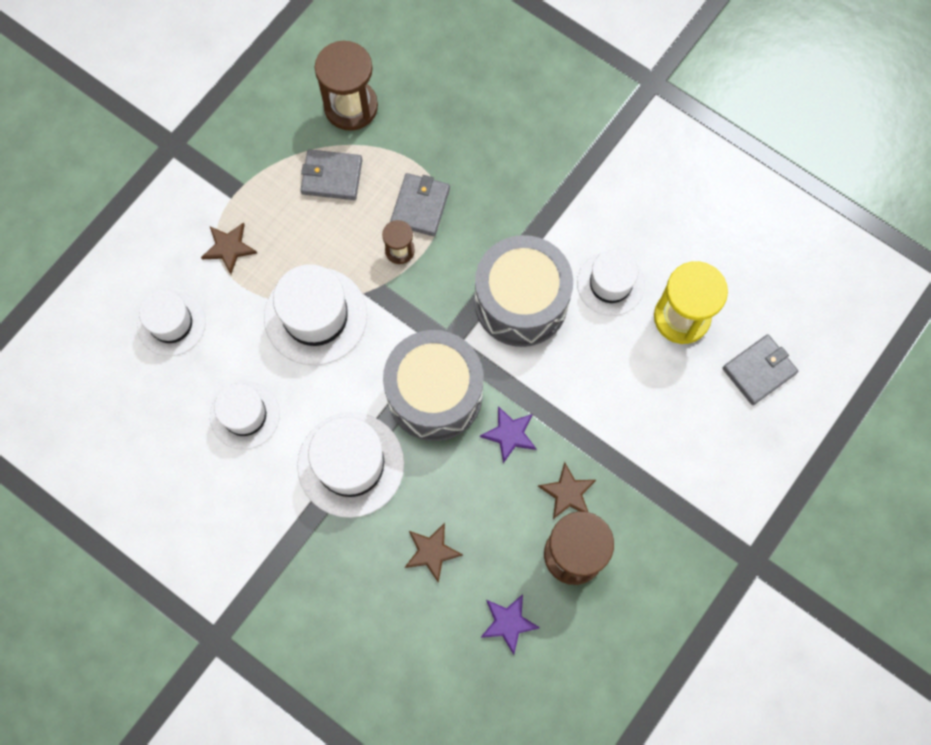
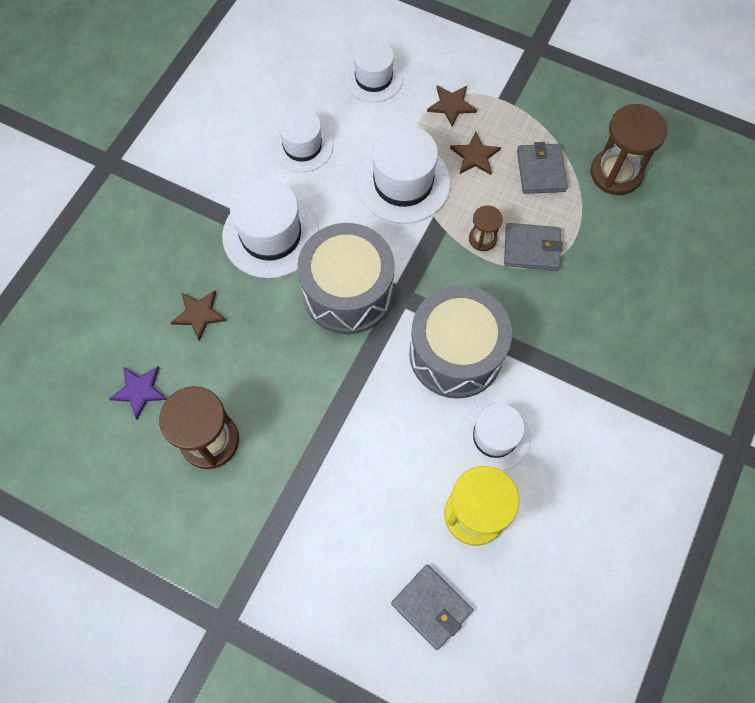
camera: 80 degrees right, 5 degrees down
(510, 434) = (320, 364): purple star -> none
(568, 492) = (270, 426): brown star -> brown star (475, 156)

